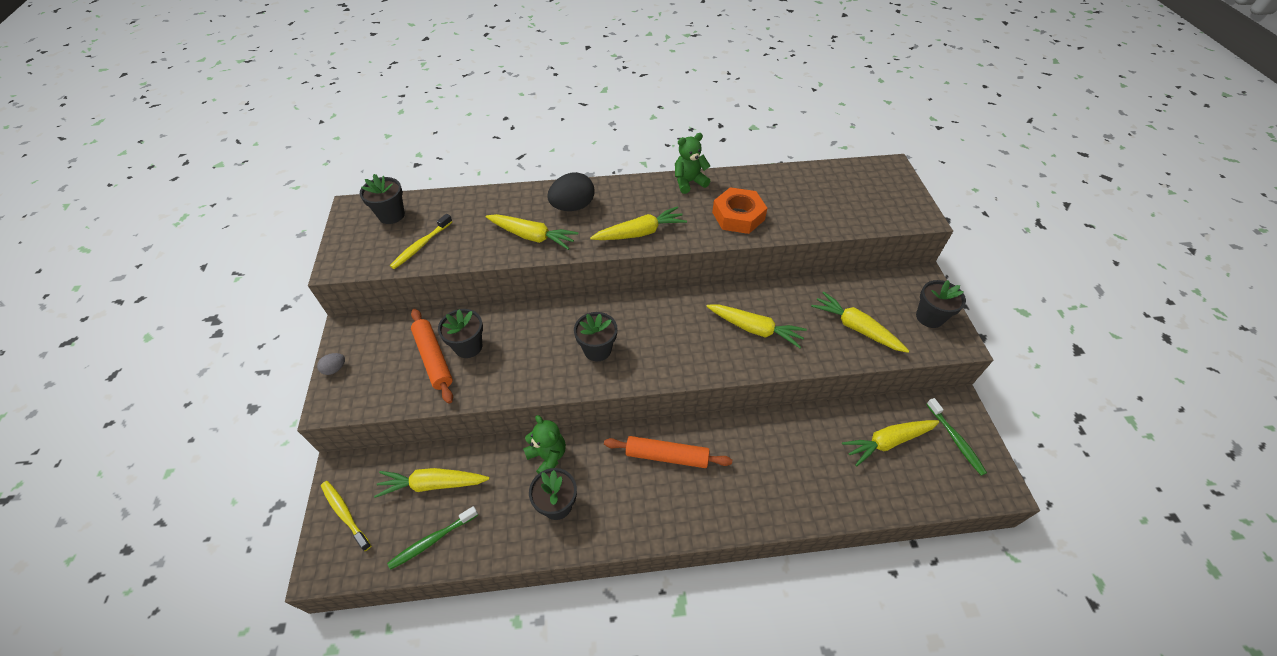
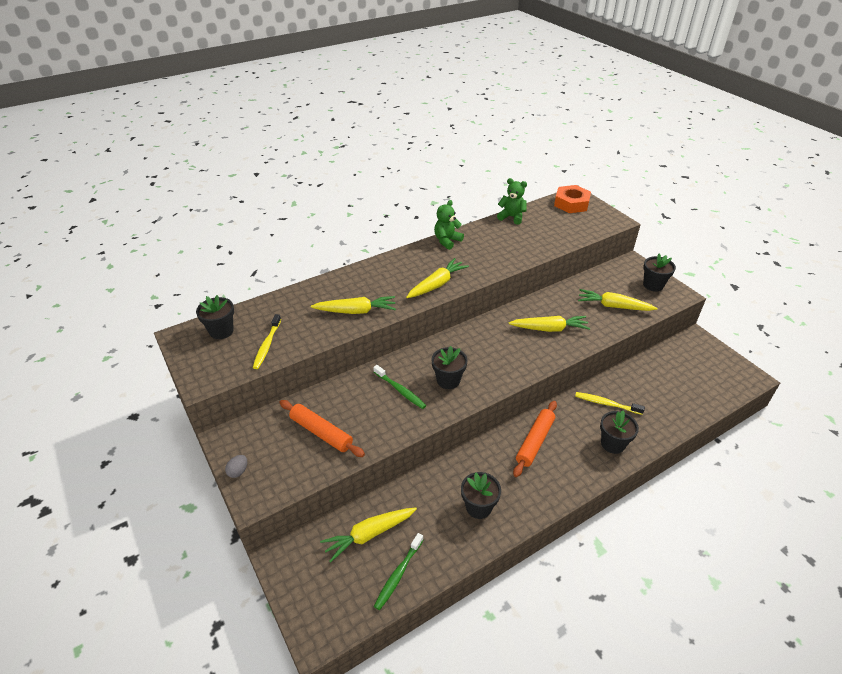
camera: 25 degrees left, 10 degrees down
(345, 514) = (308, 589): yellow toothbrush -> yellow toothbrush (606, 404)
(468, 346) = (344, 414): black flower pot -> black flower pot (613, 444)
(547, 456) = (447, 477): green teddy bear -> green teddy bear (511, 217)
(573, 207) = (372, 281): black egg -> none
(666, 456) = (535, 442): orange rolling pin -> orange rolling pin turned 45 degrees counterclockwise
(738, 216) = (498, 253): orange nut -> orange nut (571, 203)
(887, 442) = (670, 376): yellow carrot -> none
(955, 440) = (708, 360): green toothbrush -> green toothbrush (400, 390)

